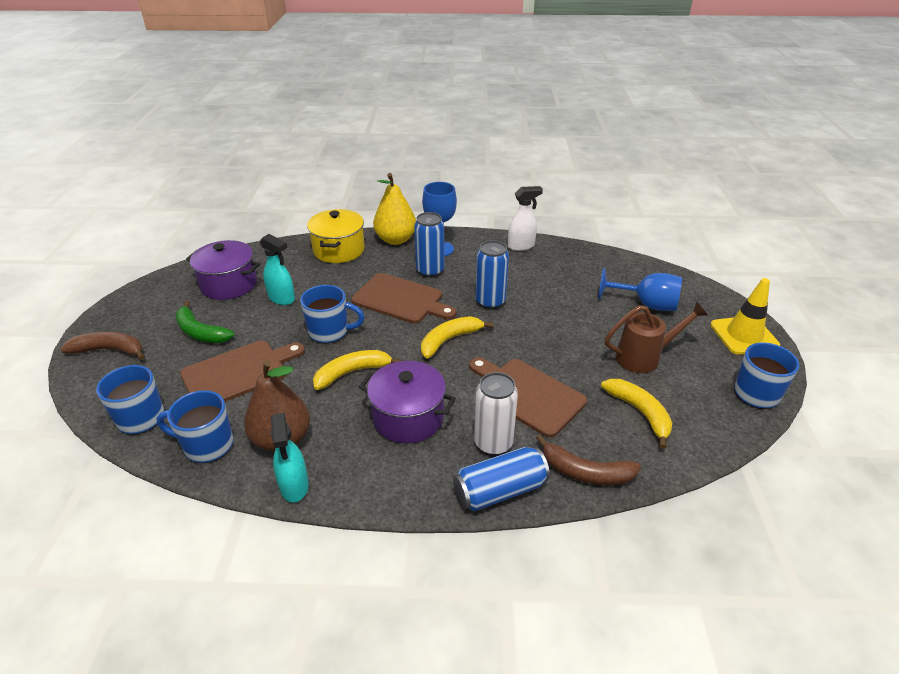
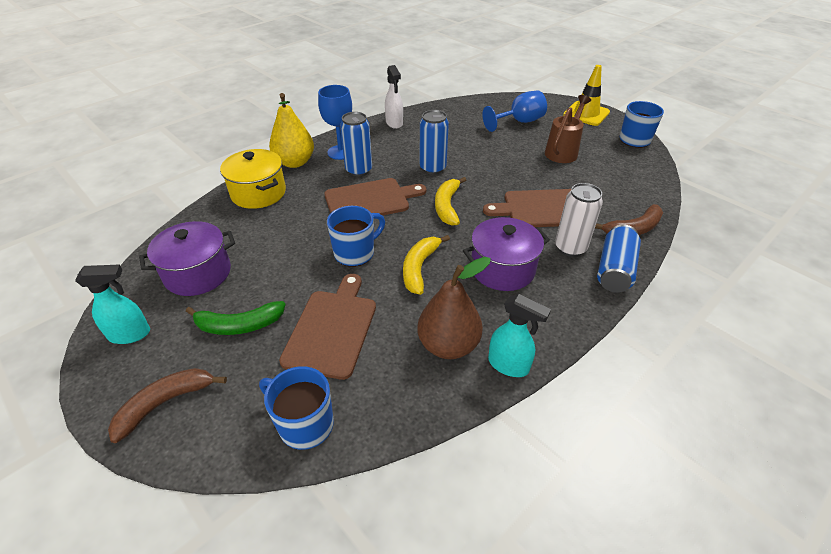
camera: 45 degrees left, 5 degrees up
(207, 445) = (401, 395): blue mug -> none
(282, 298) = (271, 254): turquoise spray bottle -> turquoise spray bottle (130, 334)
(521, 246) = (394, 123): white spray bottle -> white spray bottle turned 135 degrees clockwise
(640, 413) = (606, 181): yellow banana -> none

